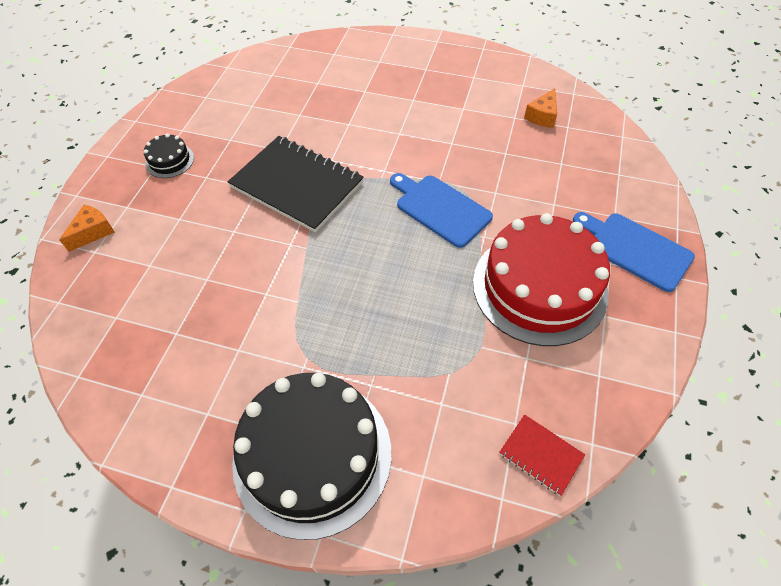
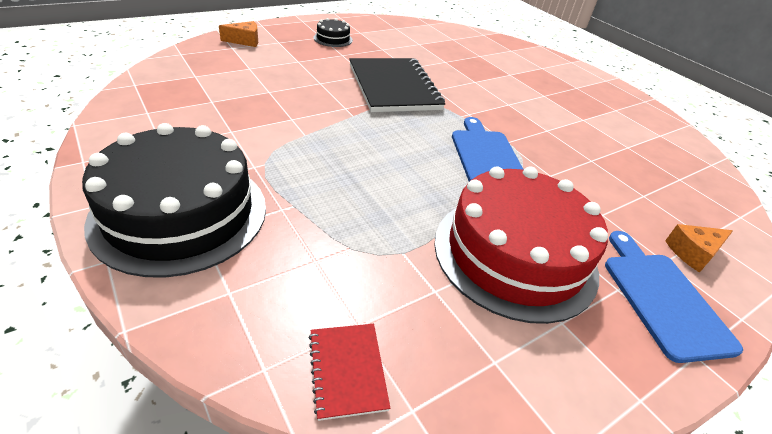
camera: 35 degrees right, 15 degrees down
(542, 116) = (658, 160): orange cheese -> orange cheese (693, 253)

